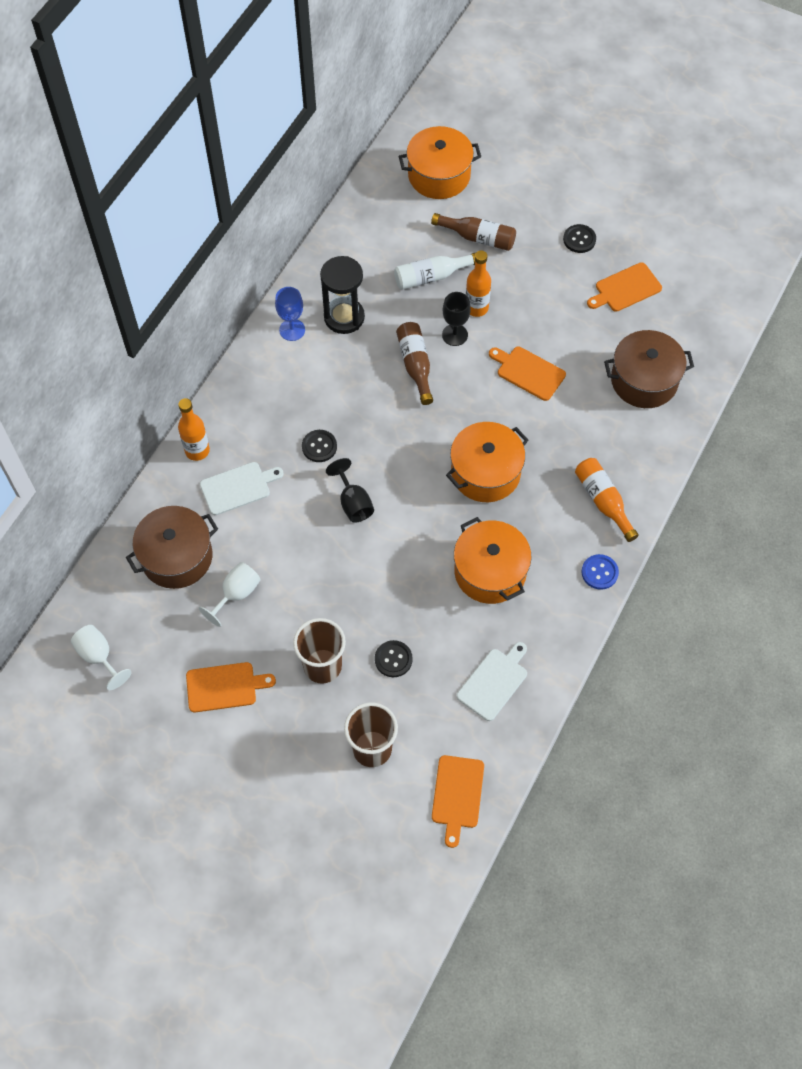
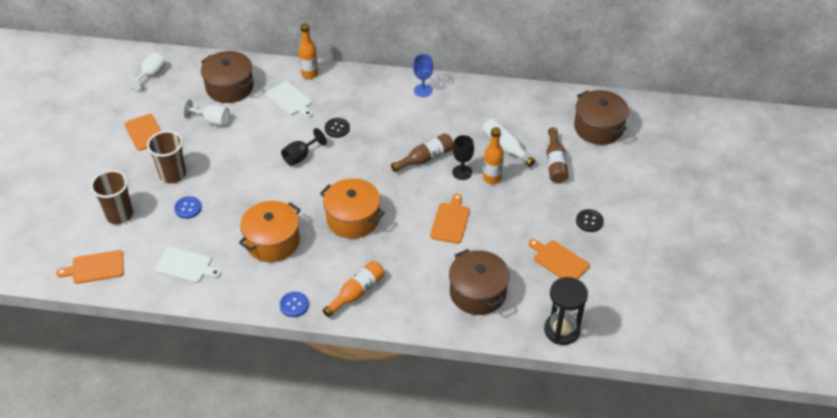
camera: 70 degrees right, 15 degrees down
(344, 317) = (446, 112): black hourglass -> black hourglass (562, 330)
(393, 659) = (188, 208): black button -> blue button
(439, 175) = (598, 128): orange pot -> brown pot

